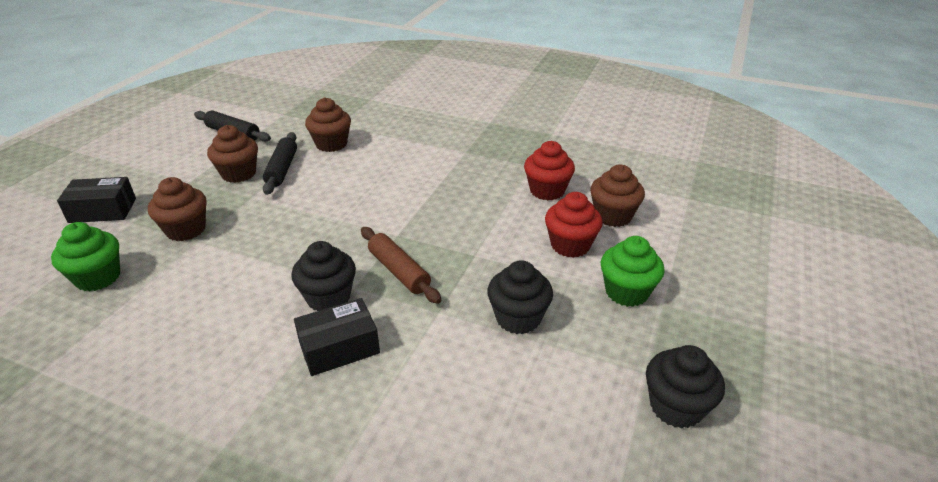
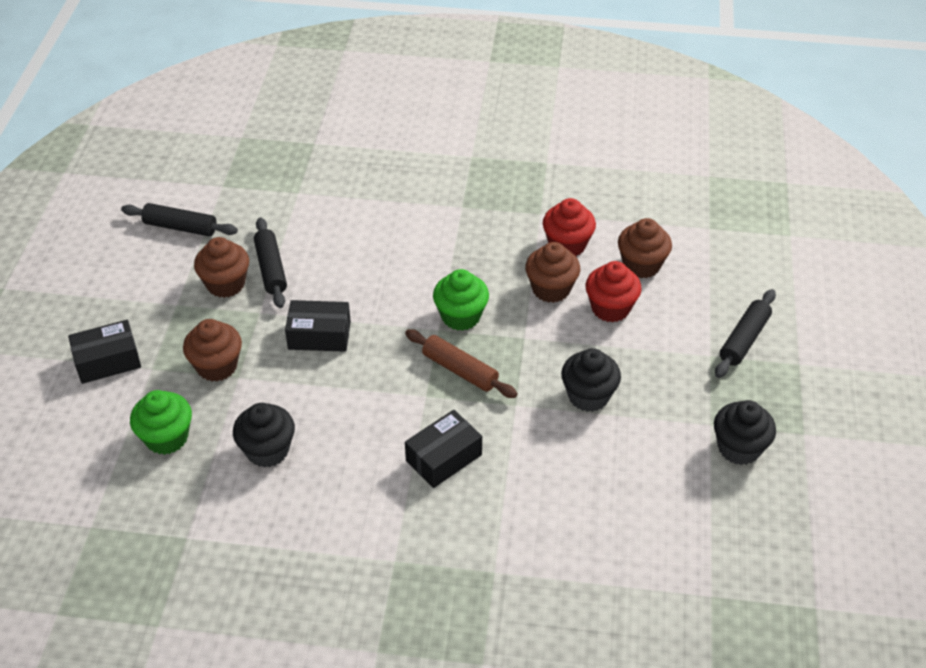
camera: 15 degrees left, 10 degrees up
(289, 222) = (319, 335): none -> black box
(328, 297) = (407, 411): black cupcake -> black cupcake (267, 450)
(331, 144) = (306, 222): brown cupcake -> brown cupcake (551, 289)
(626, 292) = (675, 349): green cupcake -> green cupcake (461, 316)
(705, 296) = (744, 340): none -> black rolling pin

